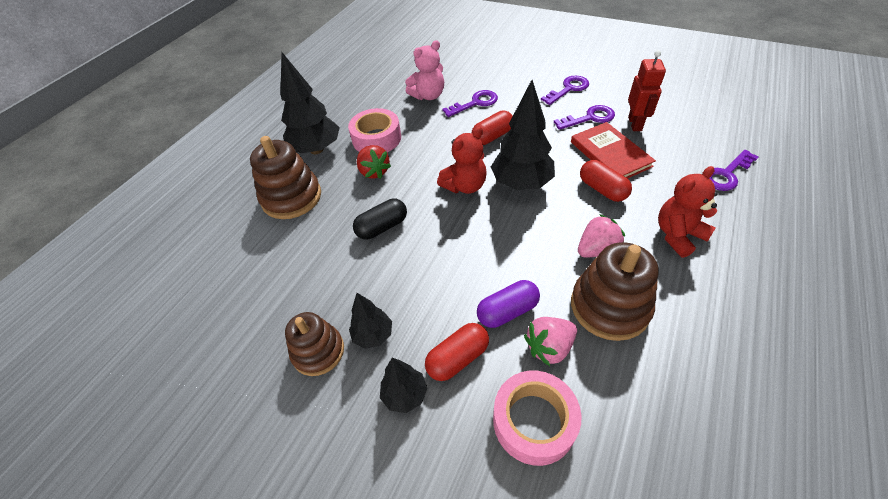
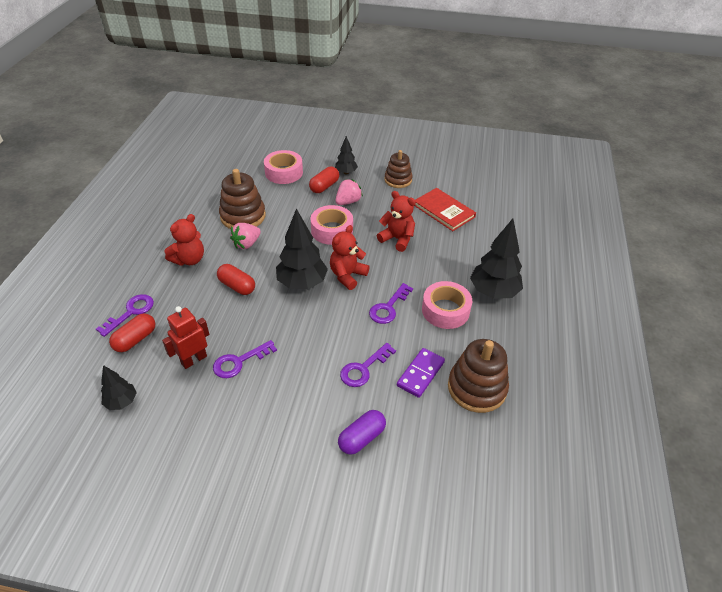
camera: 160 degrees right, 5 degrees down
(291, 197) = (479, 250): brown stacking toy -> brown stacking toy (477, 388)
(373, 335) = (372, 189): black tree -> black tree (121, 402)
(374, 172) = (428, 278): red strawberry -> none
(382, 227) = (397, 239): black capsule -> red teddy bear
(428, 96) = (420, 374): pink teddy bear -> purple domino
(468, 255) = (332, 230): none -> pink tape
(492, 136) = (335, 326): red capsule -> red capsule (135, 339)
(507, 311) = (301, 207): purple capsule -> purple capsule (362, 438)
(549, 347) = (277, 196): pink strawberry -> pink strawberry (348, 202)
(568, 89) = (259, 405): purple key -> purple key (388, 308)
(610, 154) = (225, 320): red book -> red book (444, 211)
(635, 124) = (194, 359): red robot -> red robot turned 60 degrees clockwise

